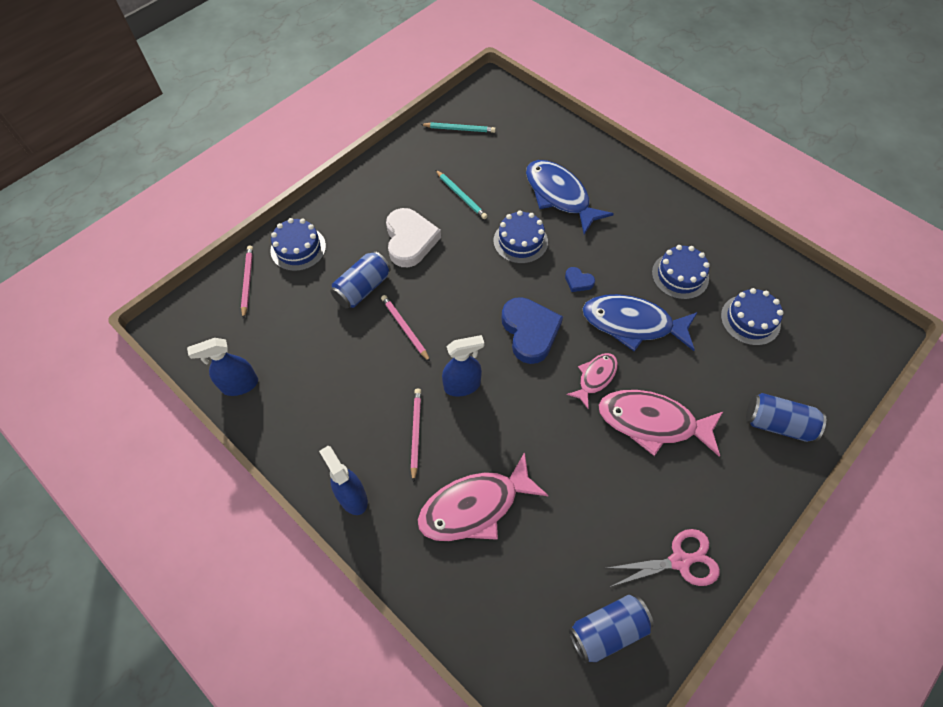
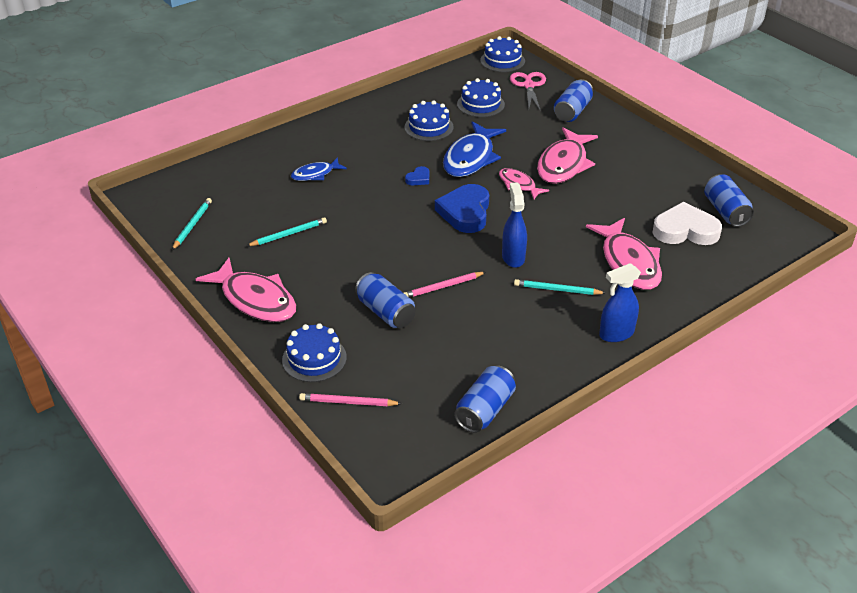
camera: 80 degrees left, 20 degrees down
(239, 385) = (485, 410): blue spray bottle -> blue can
(367, 193) = (255, 300): none -> pink fish
(410, 240) = (334, 274): white heart -> white heart (685, 230)
(416, 433) = (557, 290): pink pencil -> turquoise pencil
(520, 241) = (361, 204): blue cake -> blue cake (502, 61)
(530, 332) = (465, 212): blue heart -> blue heart turned 75 degrees counterclockwise
(560, 196) = (315, 174): blue fish -> blue fish, size x0.56
(680, 561) = (674, 172): pink scissors -> pink scissors (529, 86)

